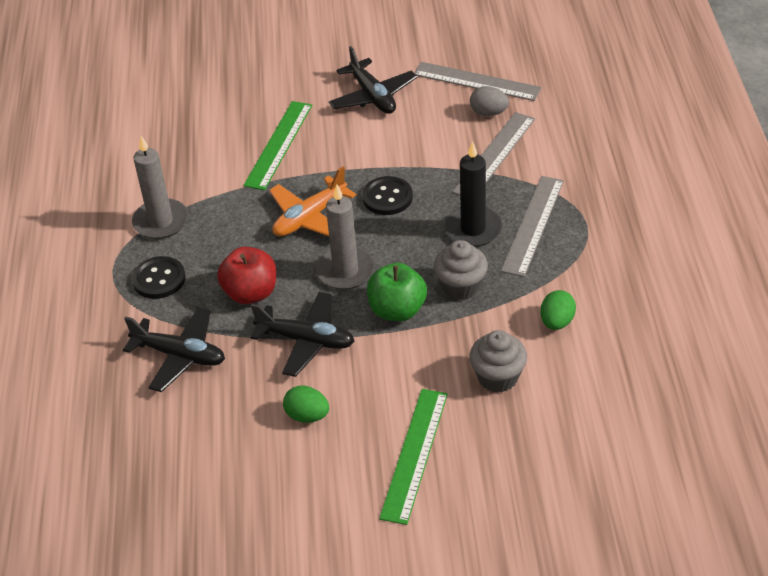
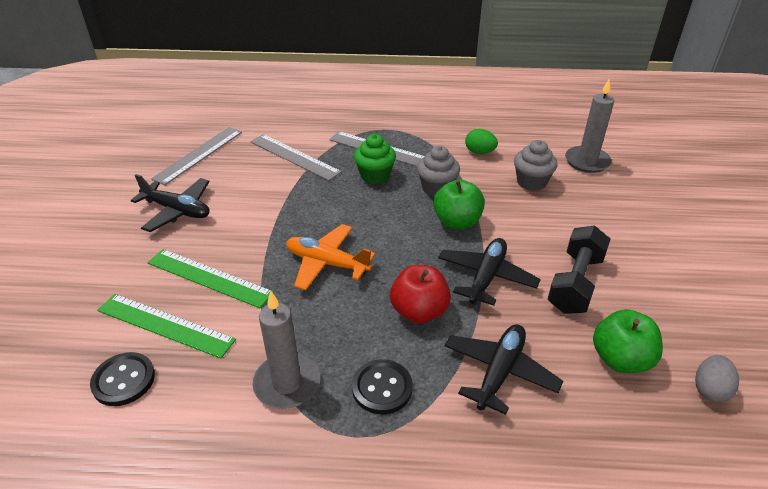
camera: 85 degrees left, 5 degrees down
(201, 447) = (620, 359): none -> green apple
(307, 416) = (575, 283): green egg -> black dumbbell
(310, 218) = (327, 263): orange plane -> orange plane turned 150 degrees clockwise
(345, 271) = (404, 246): grey candle -> grey candle (587, 161)
(372, 96) = (177, 210): black plane -> black plane turned 45 degrees clockwise
(387, 197) = (319, 214): black button -> black button (124, 380)
(414, 454) = (609, 228): green ruler -> green ruler (165, 325)
(473, 229) = (375, 176): black candle -> green cupcake
(488, 113) = (242, 153): grey egg -> grey egg (710, 389)

